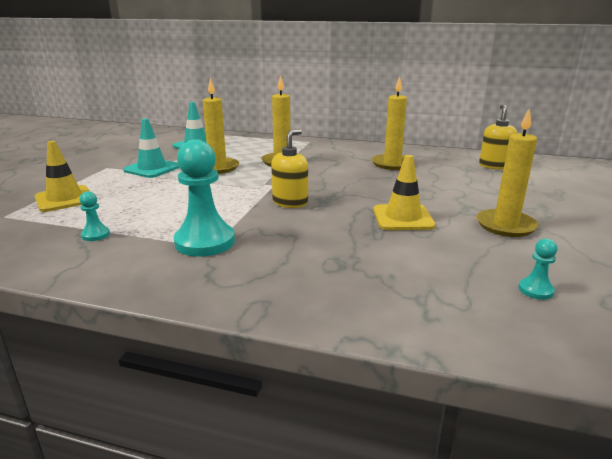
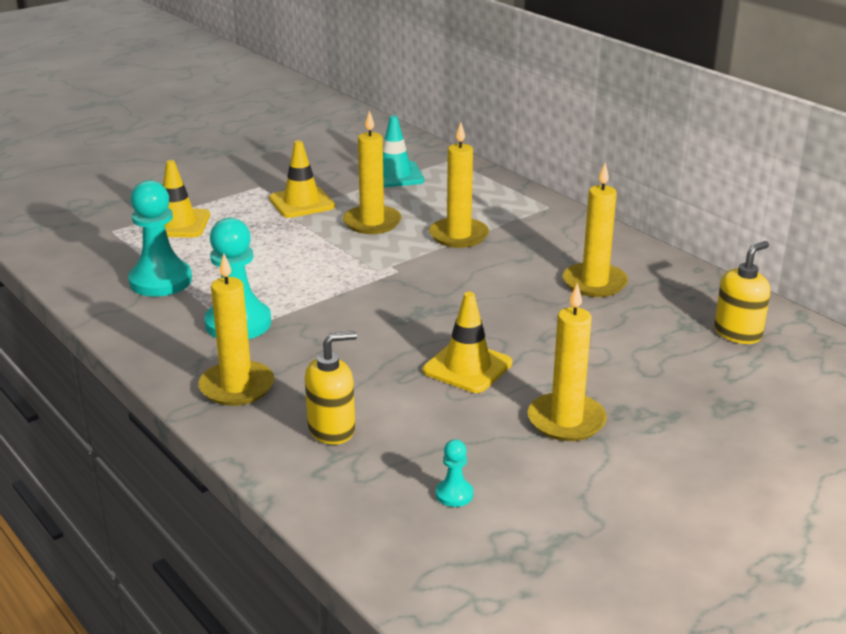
camera: 35 degrees right, 5 degrees up
(95, 235) = (160, 281): turquoise pawn -> turquoise pawn, size x2.18
(152, 168) = (301, 203): turquoise traffic cone -> yellow traffic cone
(268, 282) = (237, 387): none -> yellow candle
(290, 202) = (379, 303): yellow soap dispenser -> yellow soap dispenser (332, 429)

